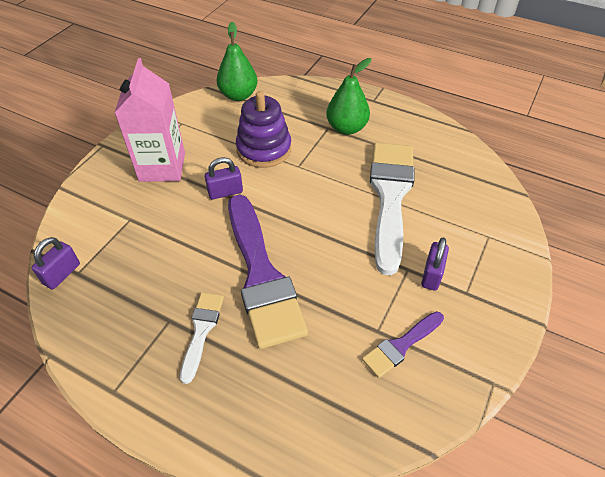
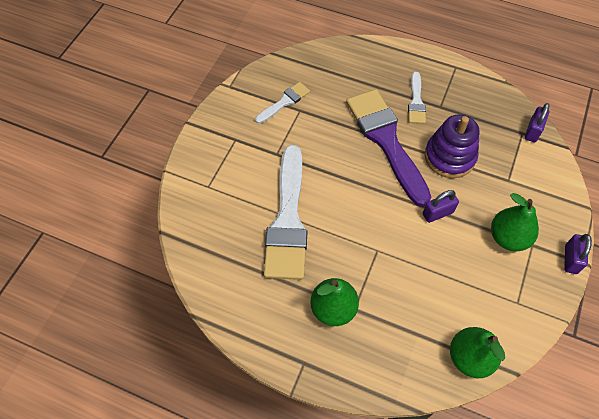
camera: 175 degrees right, 10 degrees up
(162, 167) = (508, 238): pink carton -> green pear
(264, 149) = (416, 269): purple stacking toy -> purple stacking toy (449, 157)
(401, 345) = (284, 102): purple brush -> white brush
(432, 275) = (259, 150): purple padlock -> purple padlock (570, 259)

